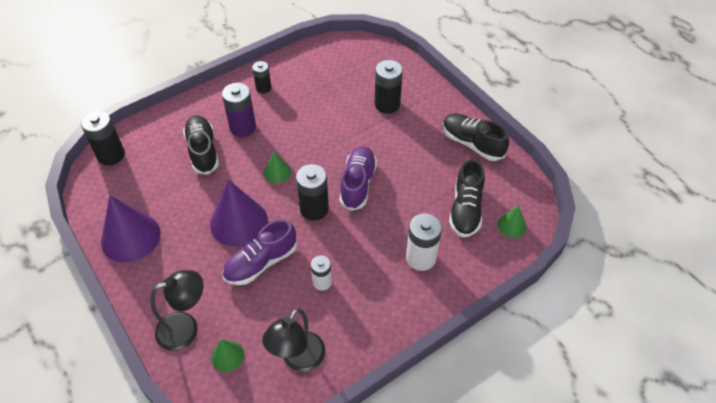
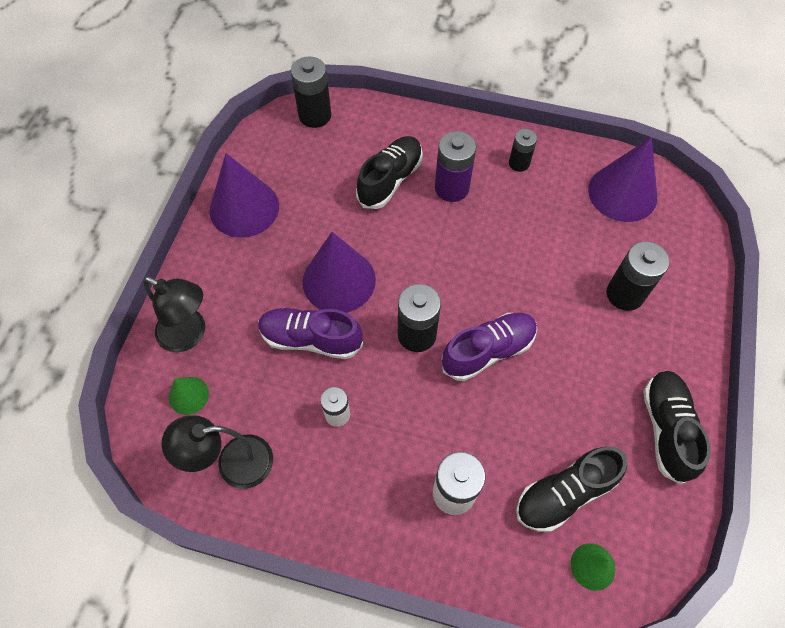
camera: 50 degrees right, 10 degrees up
(277, 172) = (428, 264): green cone -> none
(331, 61) = (622, 193): none -> purple cone

